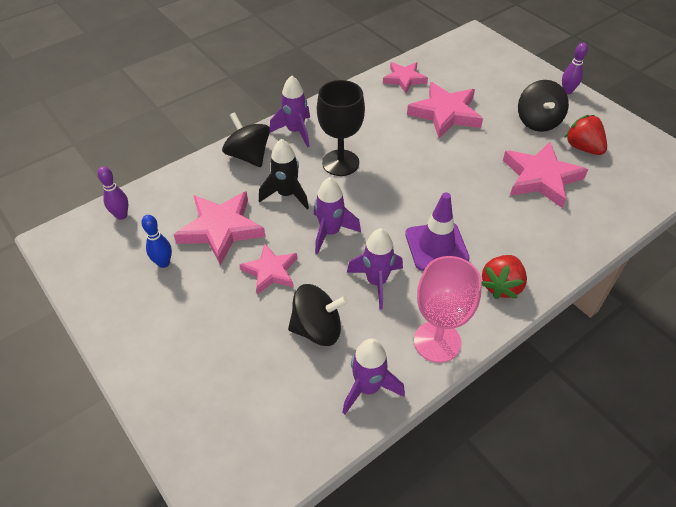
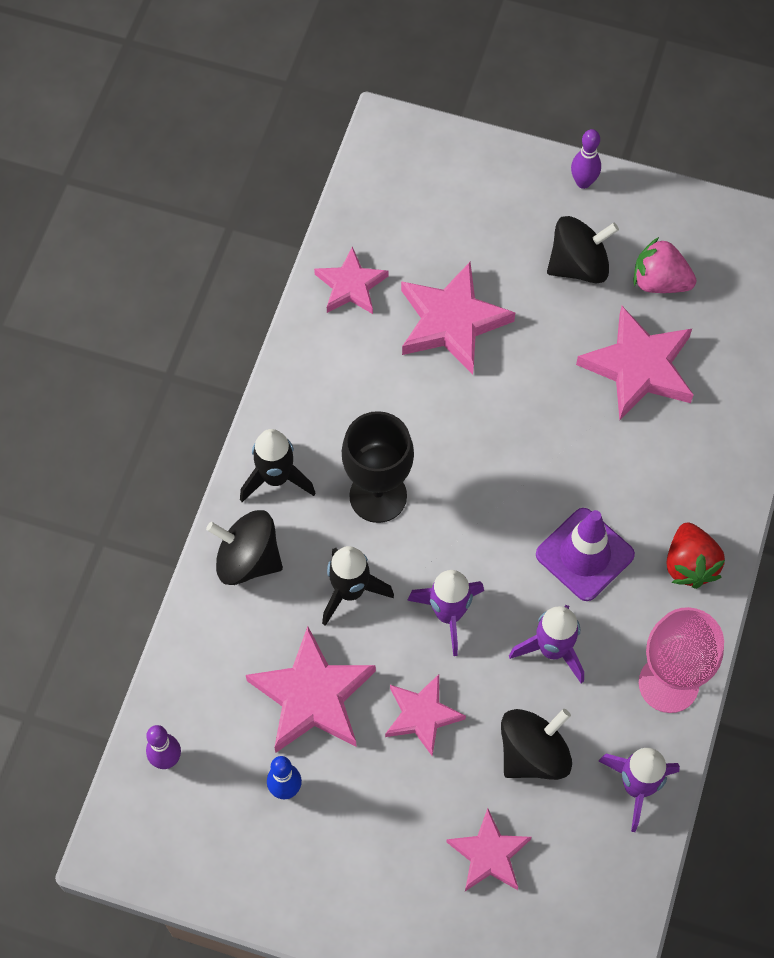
camera: 35 degrees left, 15 degrees up
(241, 367) = (489, 854): none -> pink star
(295, 131) = (276, 478): purple rocket -> black rocket
(537, 121) = (578, 265): black spinning top -> black spinning top turned 75 degrees counterclockwise
(583, 148) = (659, 282): red strawberry -> pink strawberry

